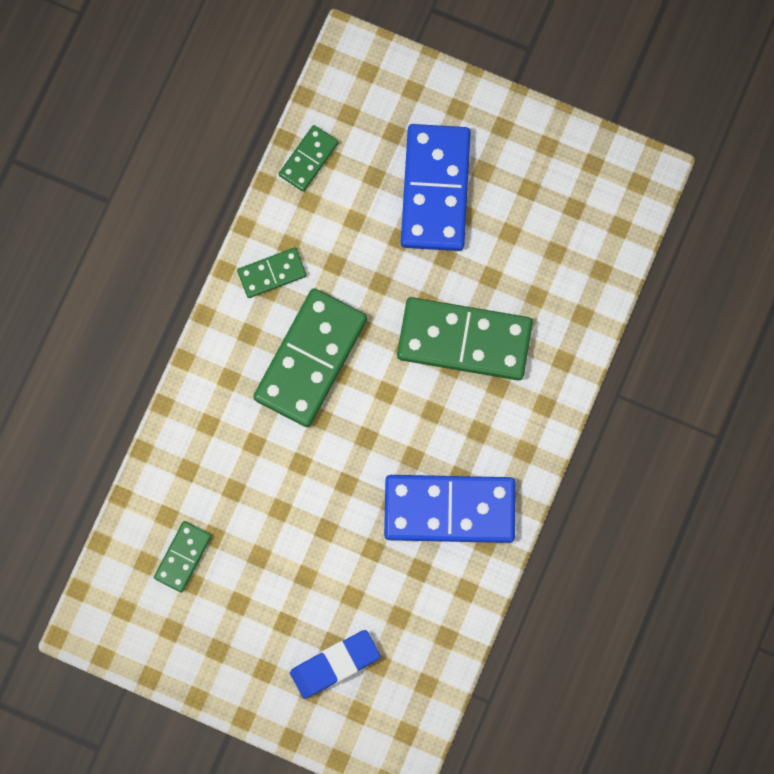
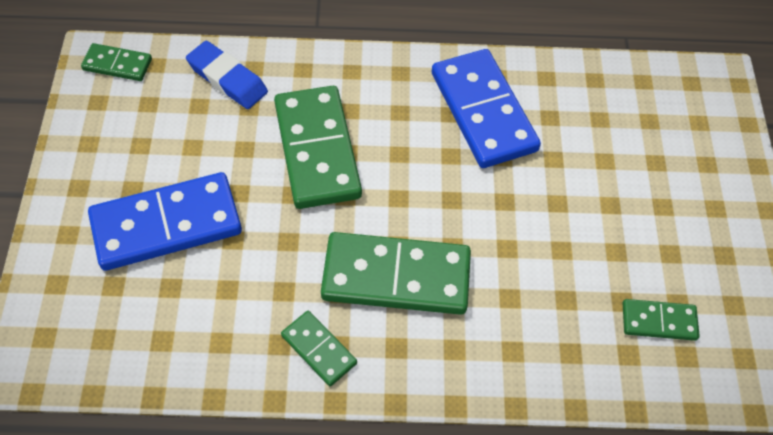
camera: 115 degrees left, 20 degrees down
(308, 159) = (170, 361): green domino -> green domino (117, 64)
(335, 664) = (672, 153): blue eraser -> blue eraser (227, 79)

